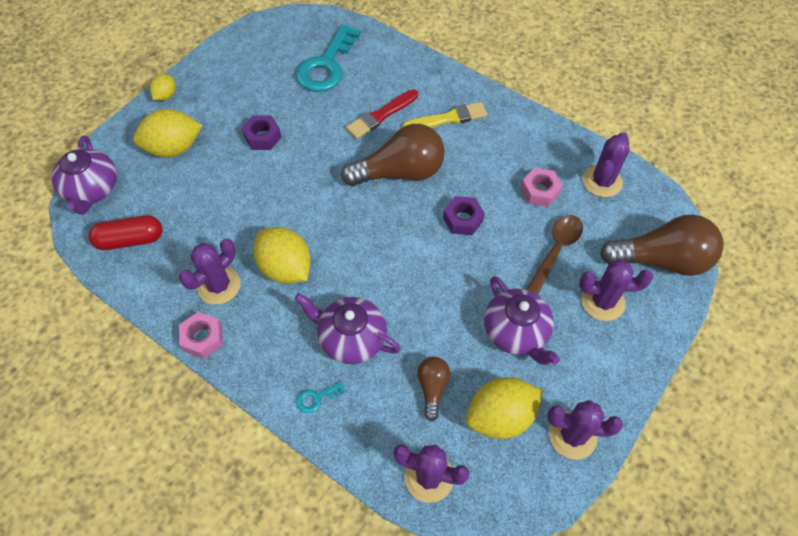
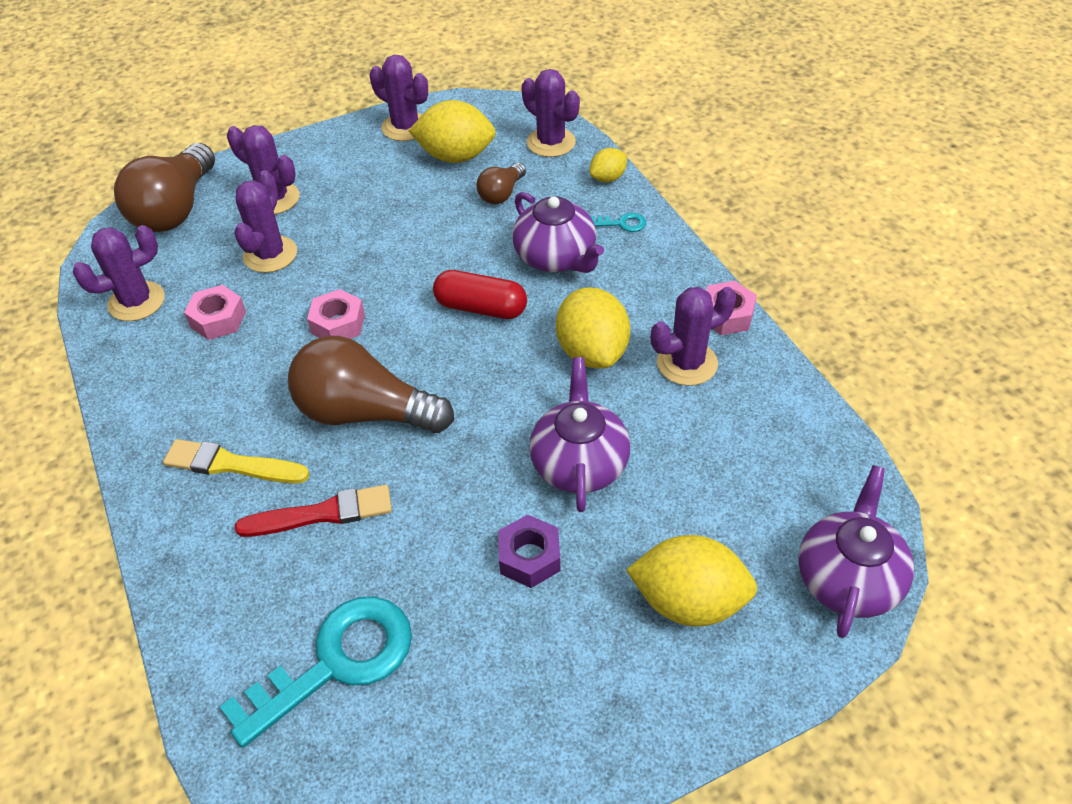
camera: 150 degrees left, 10 degrees down
(130, 240) = (796, 469): red capsule -> red capsule (481, 308)
(166, 95) = (670, 734): yellow lemon -> yellow lemon (608, 178)
(463, 219) = (338, 324): purple nut -> pink nut
(516, 332) = (383, 205): purple teapot -> purple teapot (579, 463)
(555, 251) = (270, 254): brown spoon -> purple cactus
(661, 260) = (175, 209): brown light bulb -> brown light bulb turned 105 degrees counterclockwise

